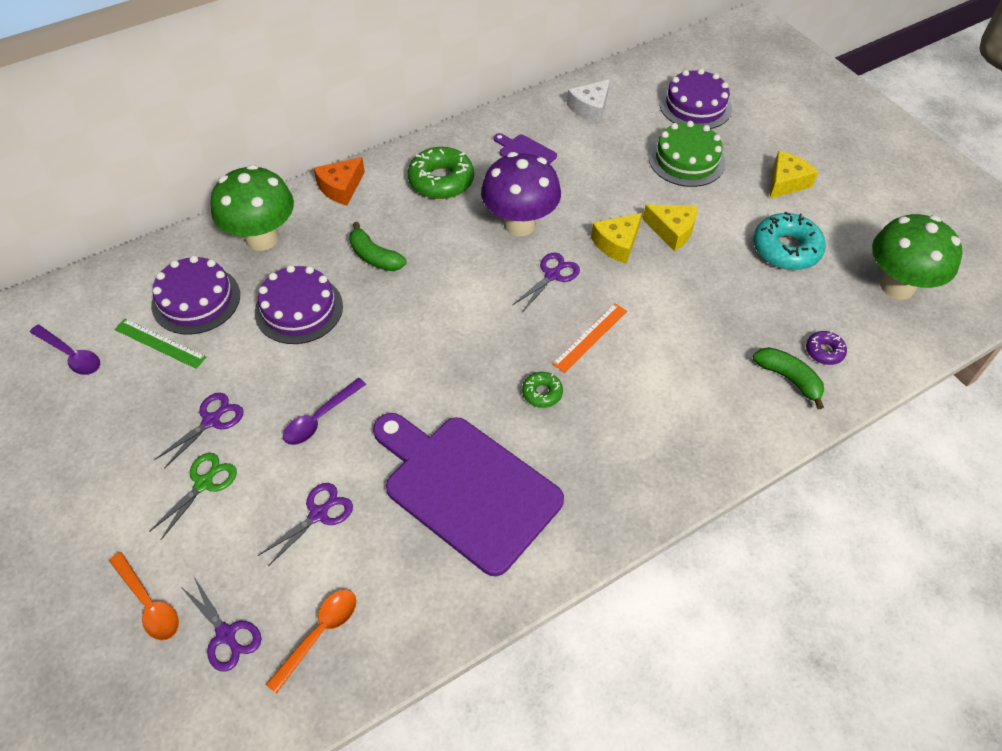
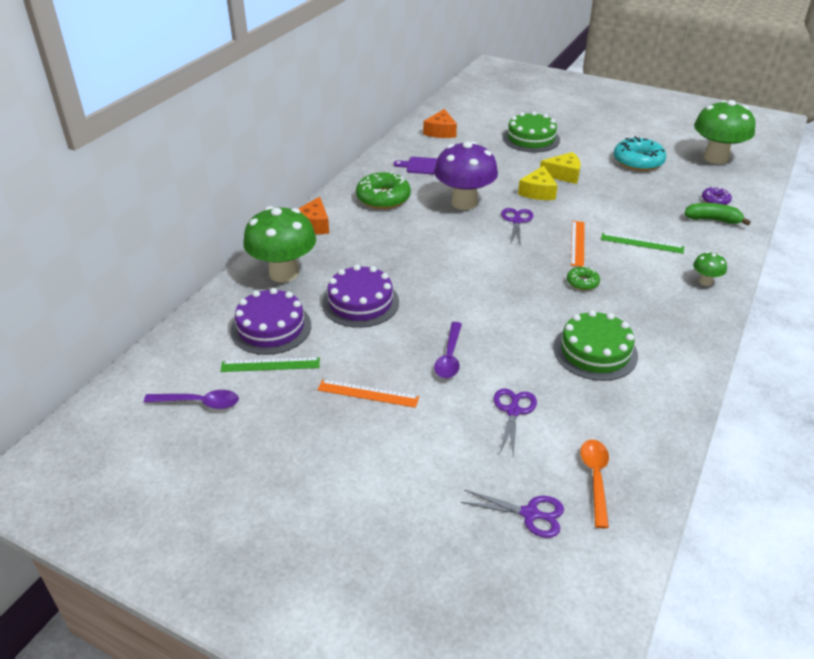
camera: 30 degrees left, 15 degrees down
(149, 604) = (449, 526): orange spoon -> none
(204, 483) = (406, 433): green scissors -> none
(211, 421) = (368, 393): purple scissors -> orange ruler
(374, 257) = (383, 254): green banana -> none
(466, 488) = (595, 351): purple cutting board -> green cake
(590, 108) = (440, 132): white cheese -> orange cheese
(665, 372) = (642, 243): none -> green ruler
(684, 461) = (705, 281): none -> green mushroom
(695, 106) = (505, 112): purple cake -> none
(786, 182) = (600, 131): yellow cheese -> none

